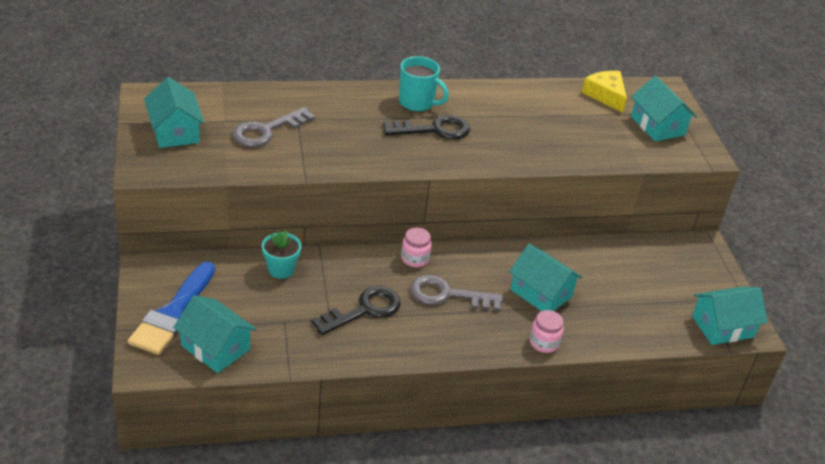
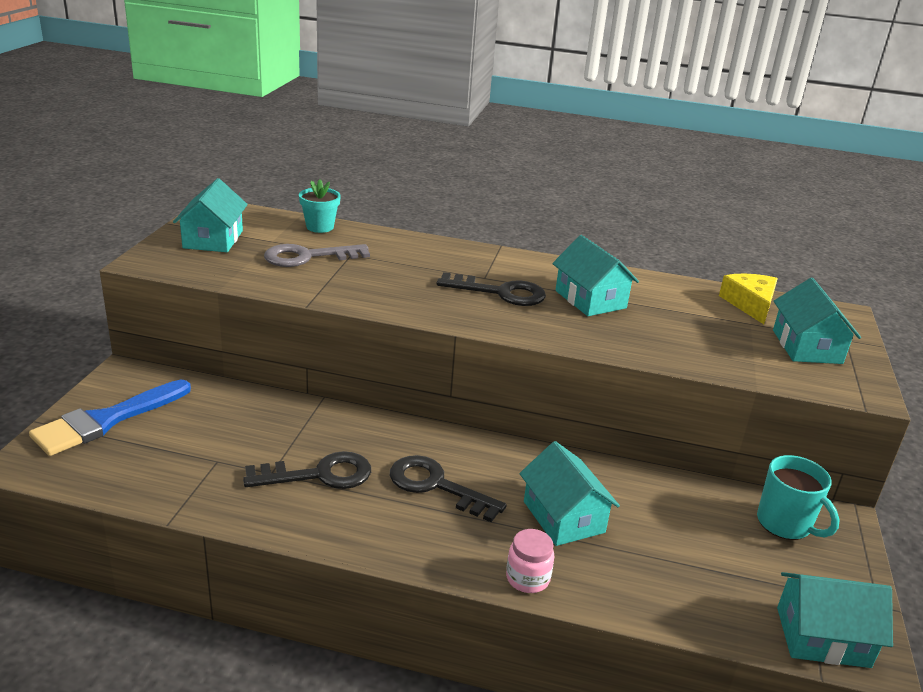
camera: 25 degrees right, 10 degrees down
(215, 347) = (117, 466): turquoise house -> turquoise house (590, 299)
(281, 269) = (260, 409): turquoise flower pot -> turquoise flower pot (320, 227)
(415, 259) = (425, 437): pink jar -> none
(417, 103) = (501, 267): turquoise mug -> turquoise mug (785, 524)
(447, 295) = (436, 486): grey key -> black key

